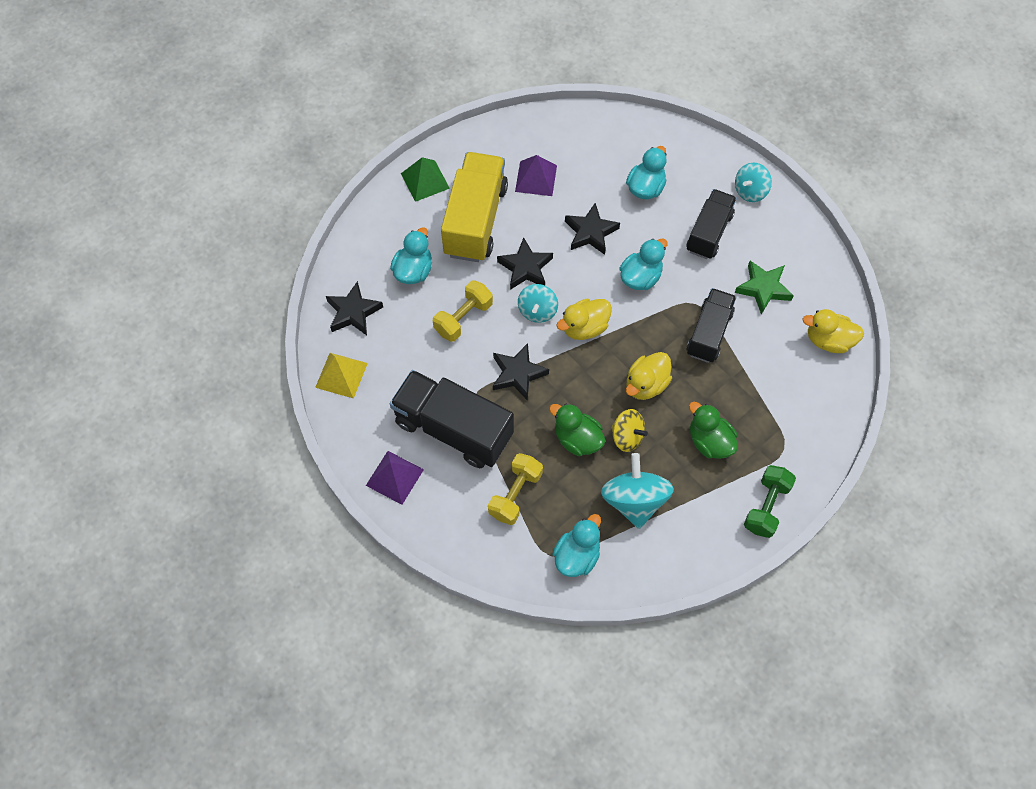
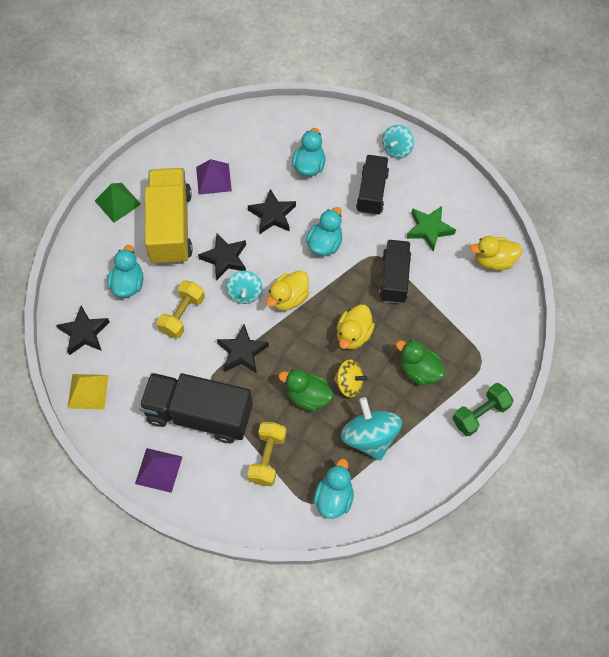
camera: 15 degrees left, 0 degrees up
(766, 506) = (480, 414): green dumbbell -> green dumbbell turned 45 degrees clockwise

